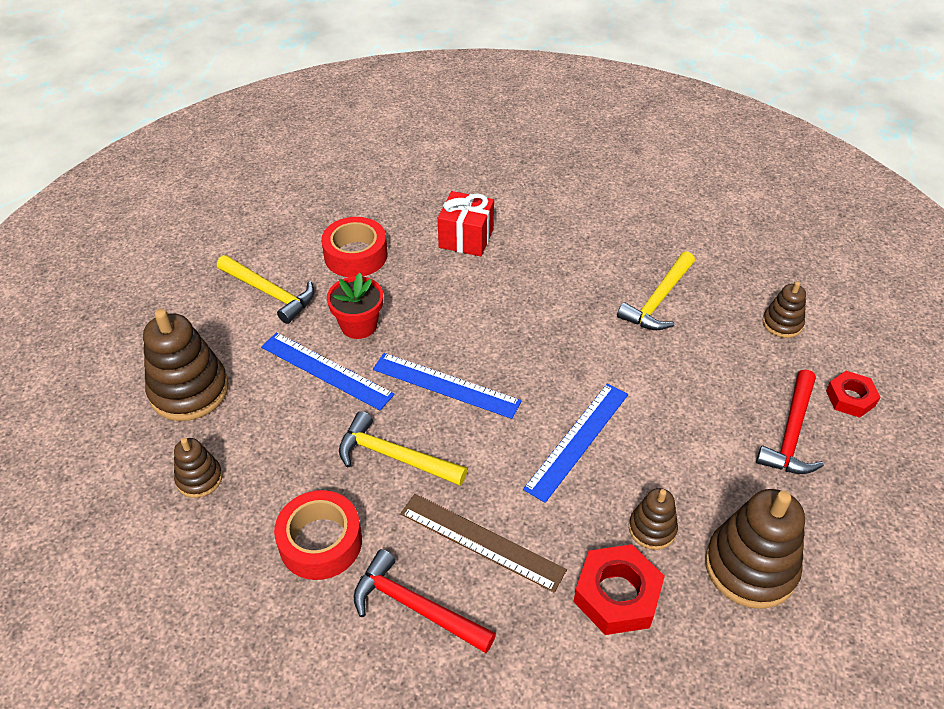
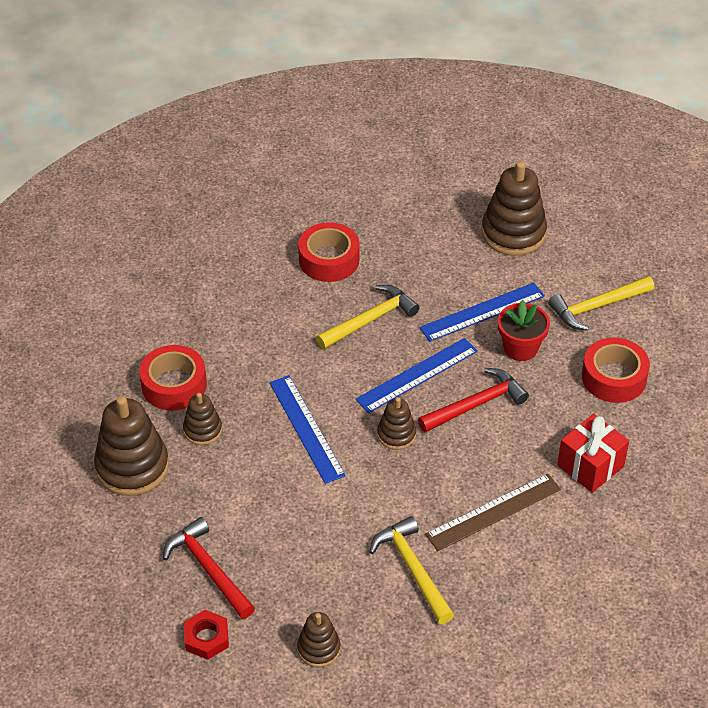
camera: 120 degrees right, 0 degrees up
(199, 479) = (425, 218): brown stacking toy -> brown stacking toy (396, 435)
(415, 606) = (248, 286): red hammer -> red hammer (477, 404)
(481, 541) = (266, 336): brown ruler -> brown ruler (493, 512)
(617, 595) = (174, 385): red nut -> red tape

